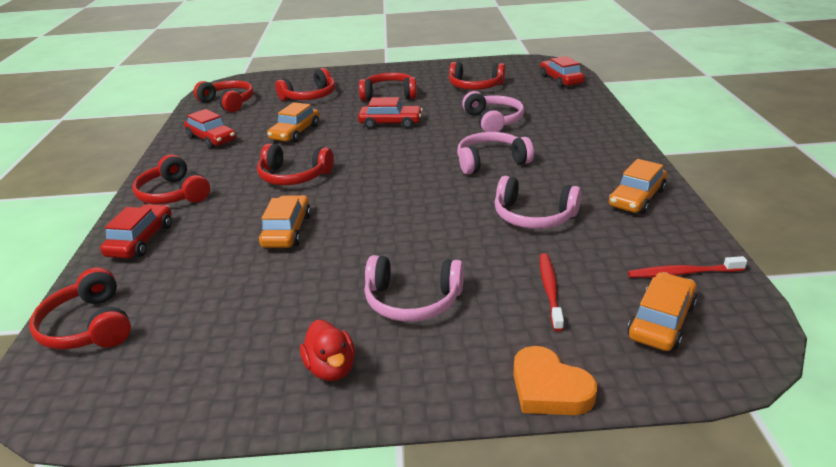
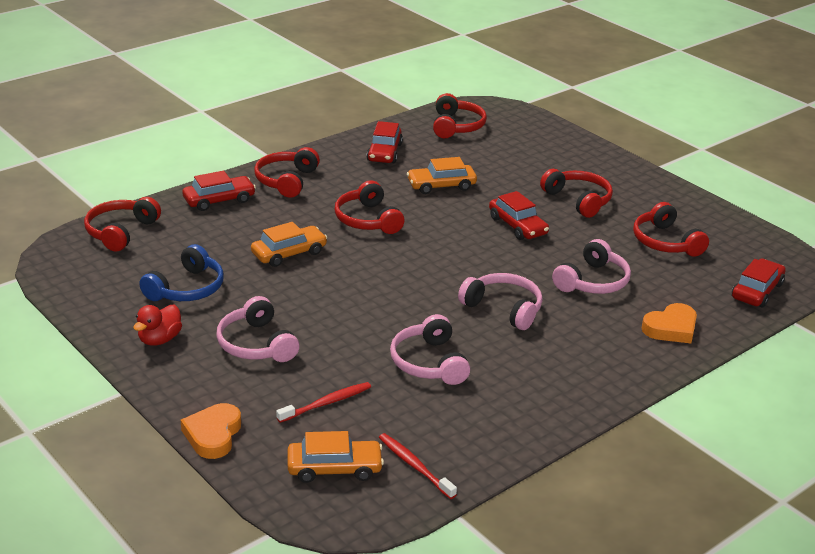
camera: 50 degrees right, 0 degrees up
(261, 314) = (187, 288): none -> blue headphones
(310, 96) = (520, 160): red headphones -> none
(576, 115) = (671, 328): none -> orange heart
(636, 198) = (522, 412): orange car -> none

